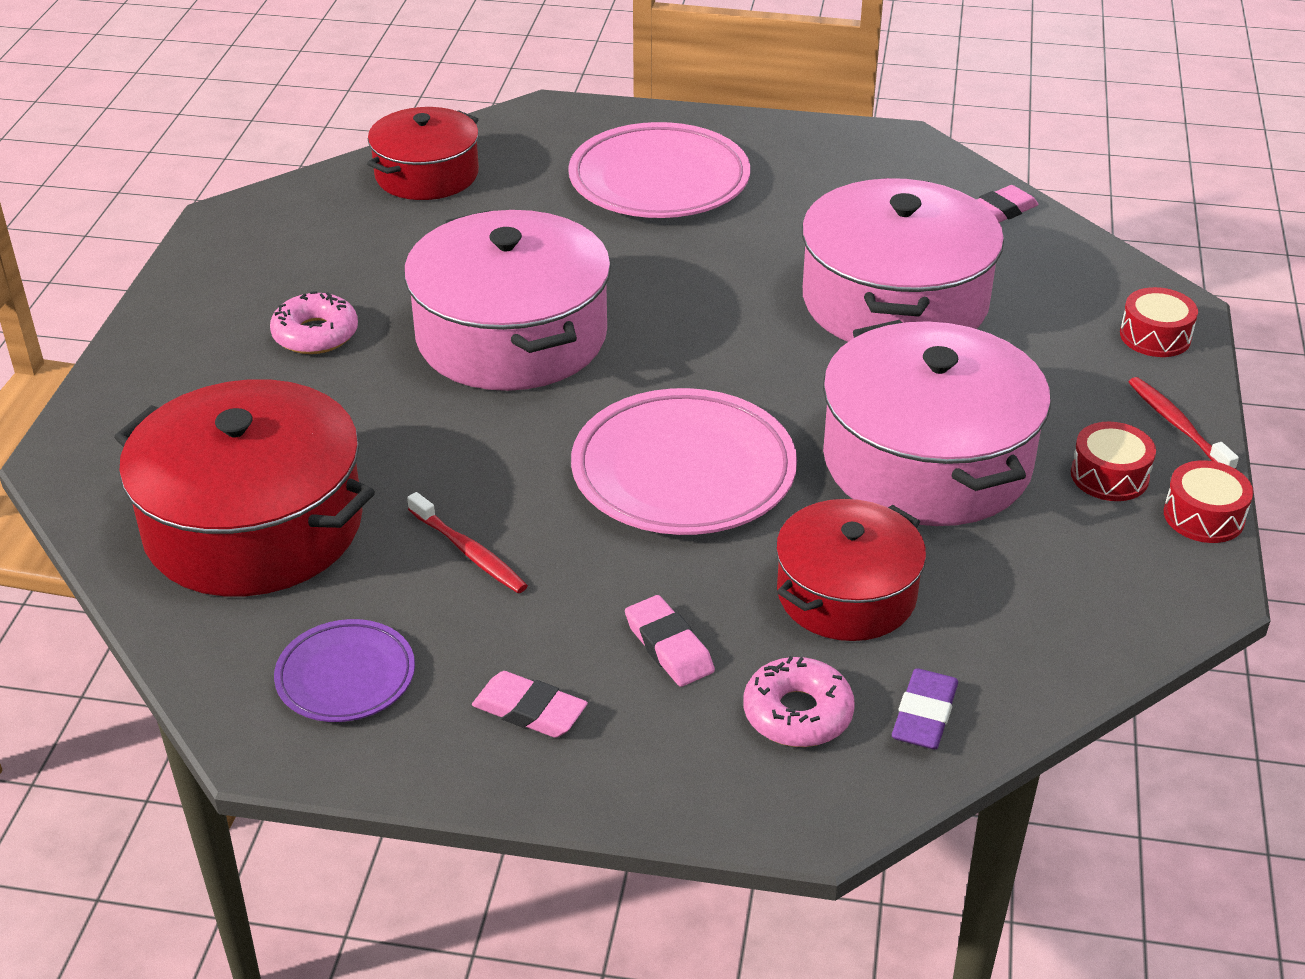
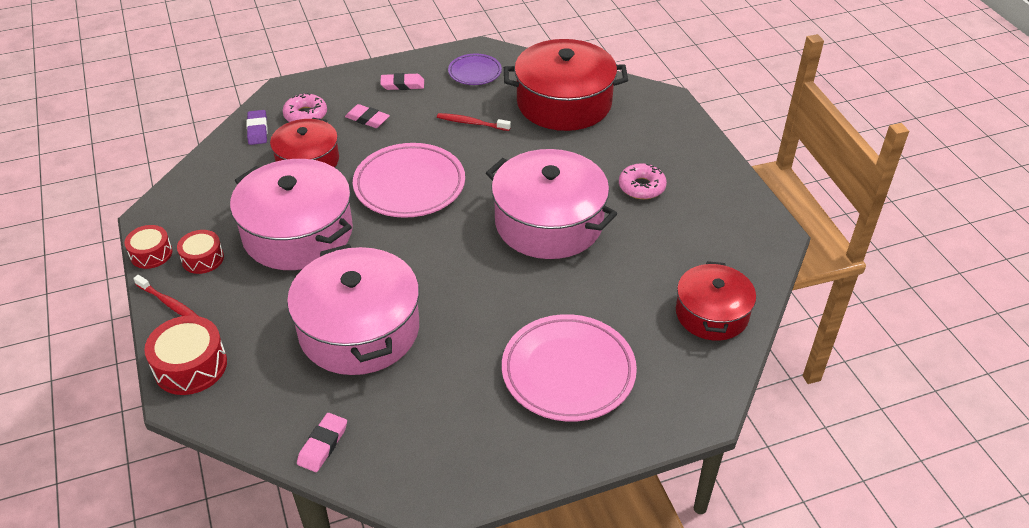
camera: 150 degrees right, 5 degrees up
(1155, 336) = (190, 366): red drum -> red drum, size x1.57

